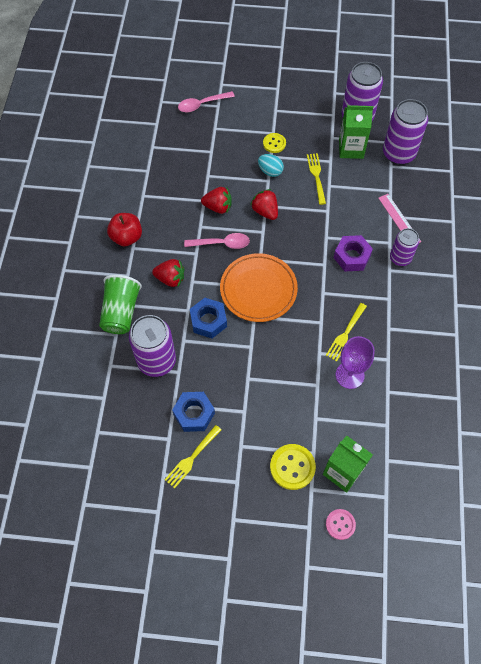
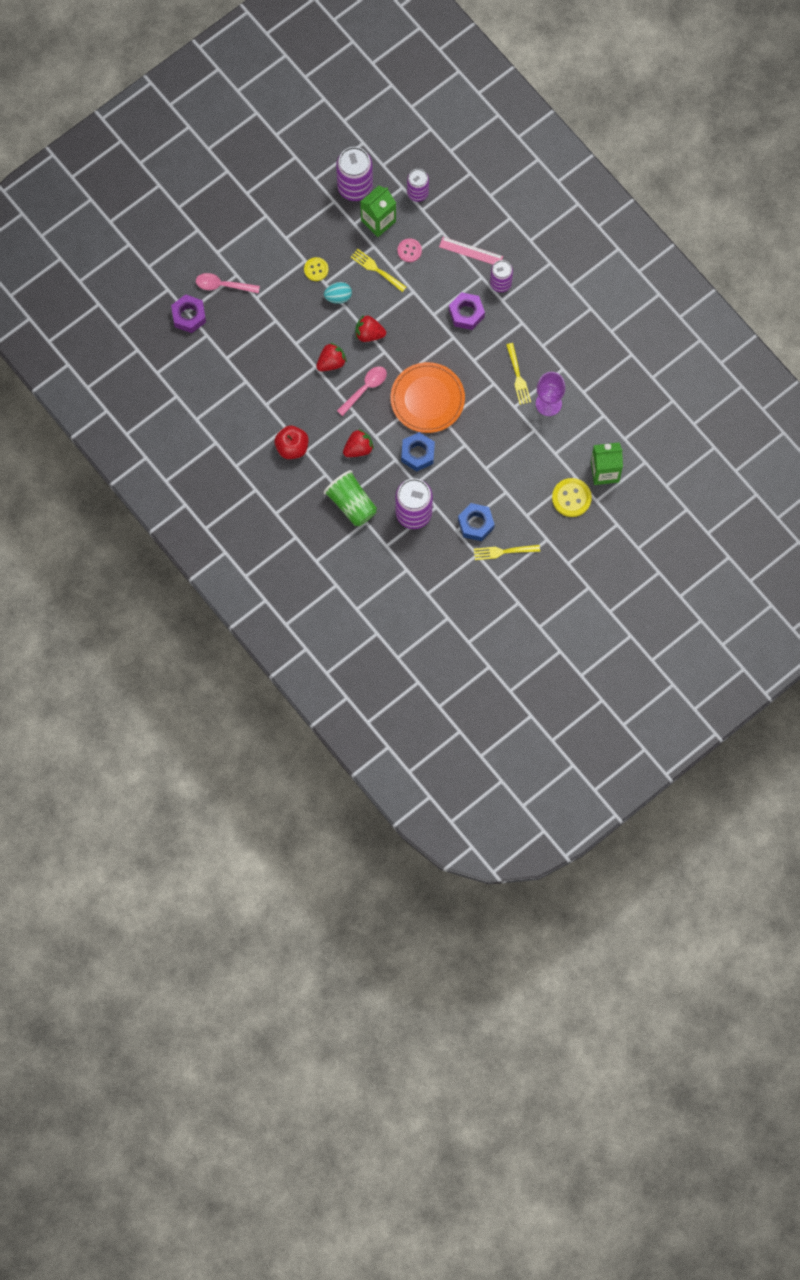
camera: 45 degrees left, 10 degrees up
(159, 104) = (189, 316): none -> purple nut
(192, 457) = (504, 551): yellow fork -> yellow fork turned 90 degrees clockwise
(202, 104) = (223, 285): pink spoon -> pink spoon turned 75 degrees clockwise
(340, 524) = (633, 505): pink button -> pink button (409, 250)
(398, 154) = (417, 193): purple can -> purple can, size x0.61

